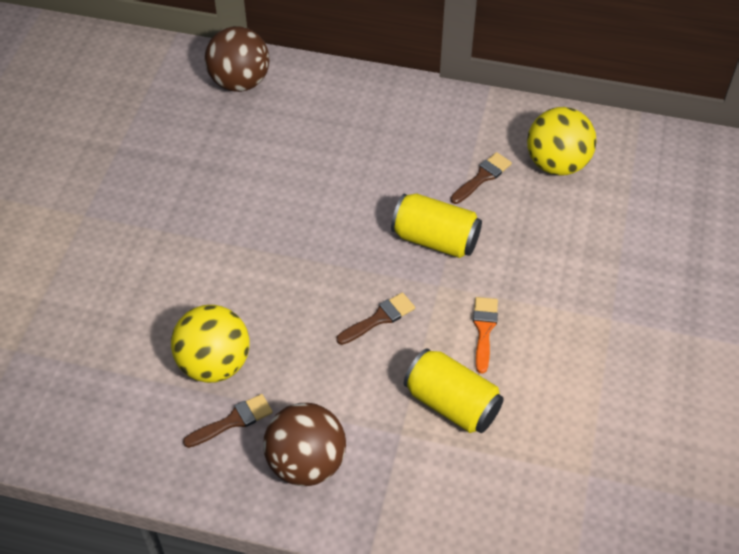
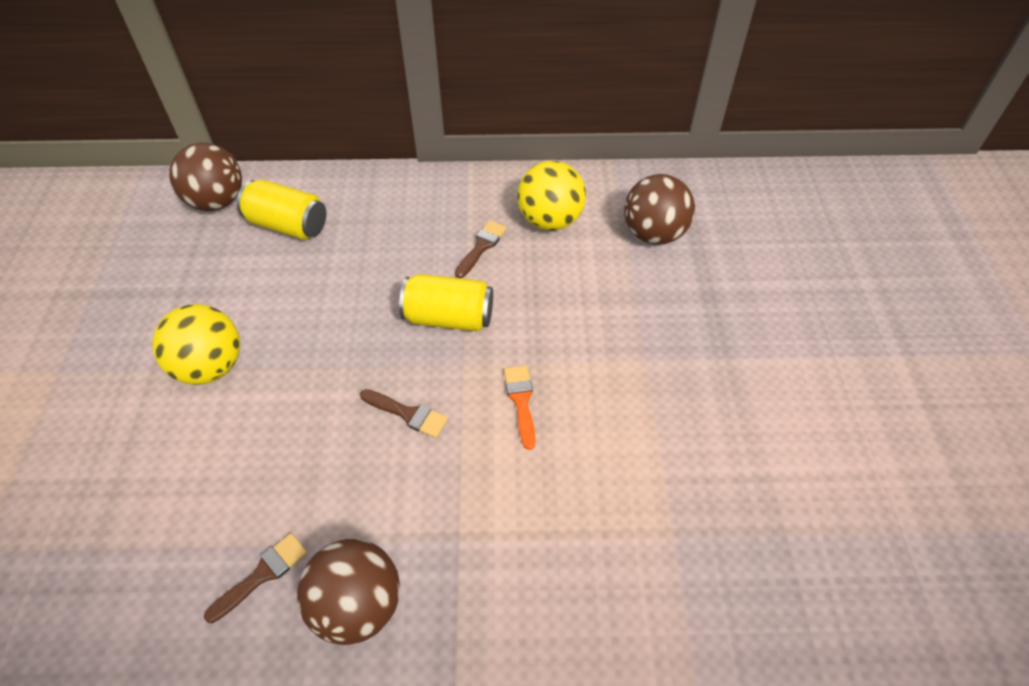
camera: 15 degrees left, 0 degrees up
(214, 364) = (230, 510): yellow ball -> yellow ball (211, 366)
(379, 318) = (408, 414): brown brush -> brown brush turned 75 degrees clockwise
(452, 404) = (507, 491): yellow can -> yellow can (288, 225)
(658, 198) = (653, 234): none -> brown ball

